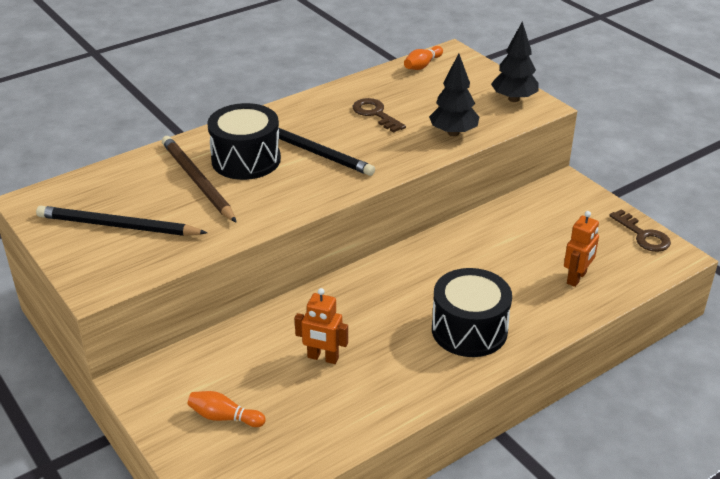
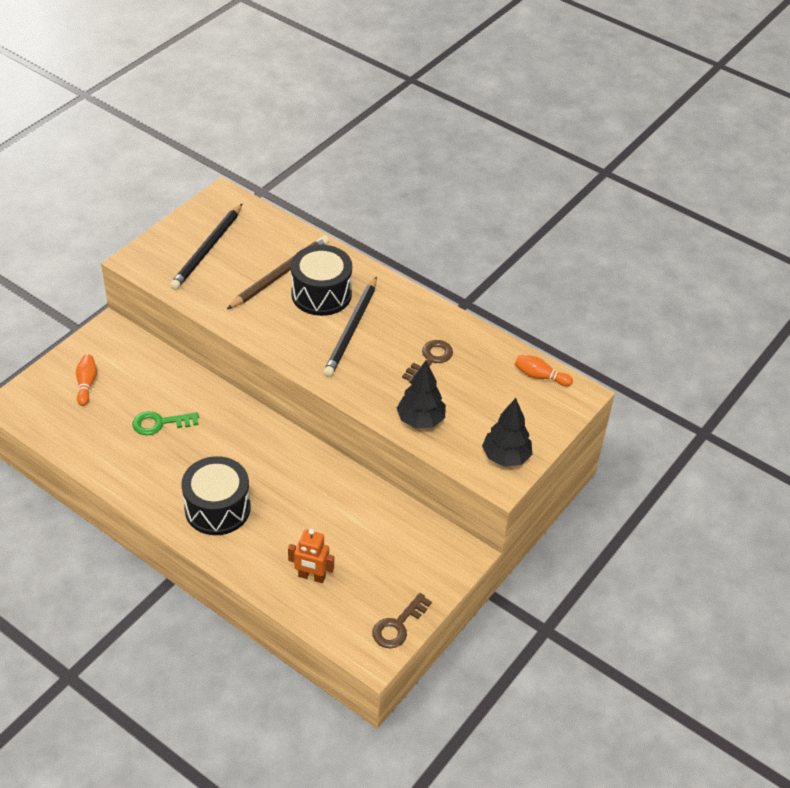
camera: 70 degrees right, 10 degrees up
(118, 226) = (207, 249): black pencil -> black pencil turned 150 degrees counterclockwise
(323, 358) = (160, 423): orange robot -> green key

